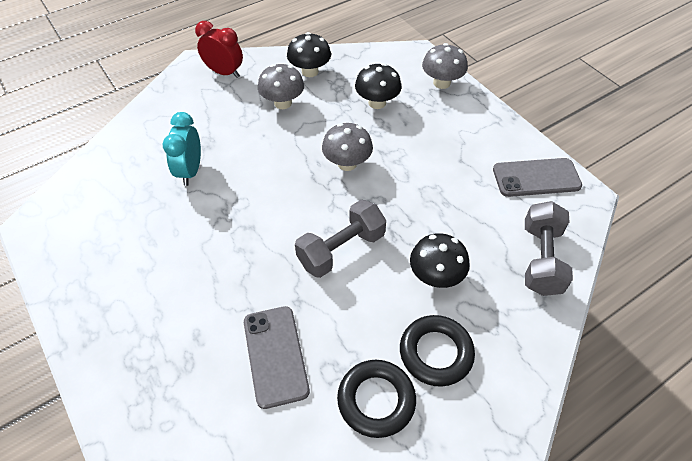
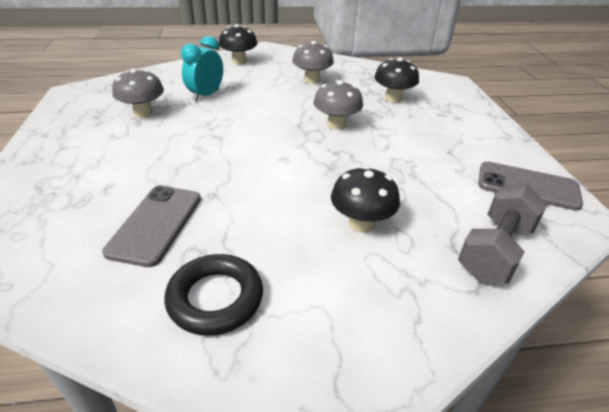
camera: 25 degrees right, 15 degrees down
(224, 73) = (281, 56): red clock -> none
(310, 71) = (349, 70): black mushroom -> black mushroom (239, 61)
(341, 250) = (283, 174): grey dumbbell -> none
(436, 353) = (313, 284): black ring -> none
(441, 83) = (464, 101): grey mushroom -> grey mushroom (143, 113)

